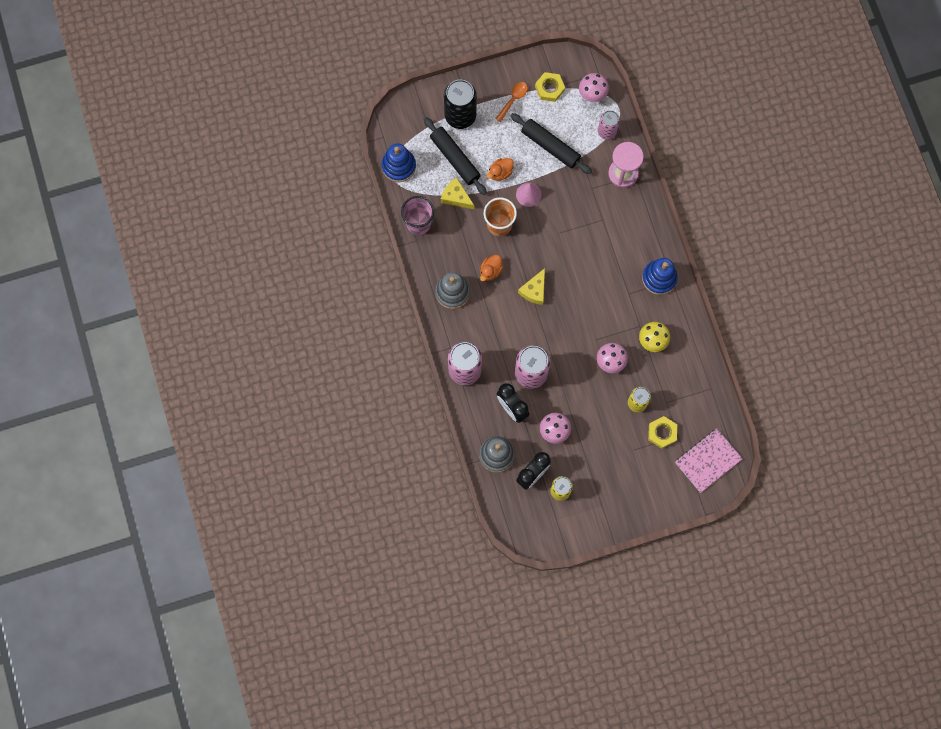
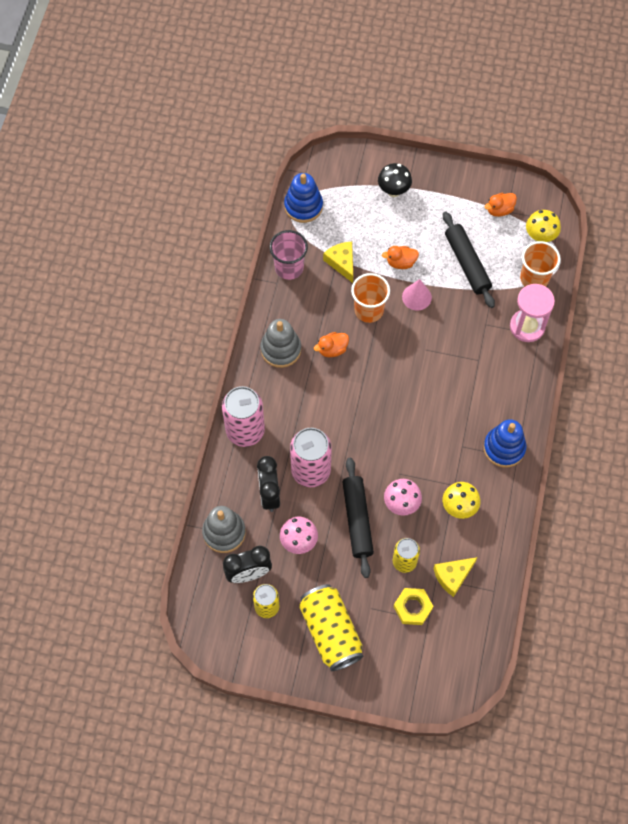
camera: 30 degrees right, 10 degrees down
(455, 159) = (363, 227): black rolling pin -> black rolling pin (357, 520)
(460, 116) = (393, 191): black can -> black mushroom
(513, 99) = (456, 202): orange spoon -> none
(534, 290) = (365, 391): yellow cheese -> yellow cheese (453, 576)
(549, 88) = (499, 210): yellow nut -> orange duck
(592, 94) = (540, 237): pink mushroom -> yellow mushroom
(607, 131) = (534, 278): pink can -> orange cup
(615, 483) = (331, 632): none -> yellow can
(708, 460) = (445, 665): pink notebook -> none

